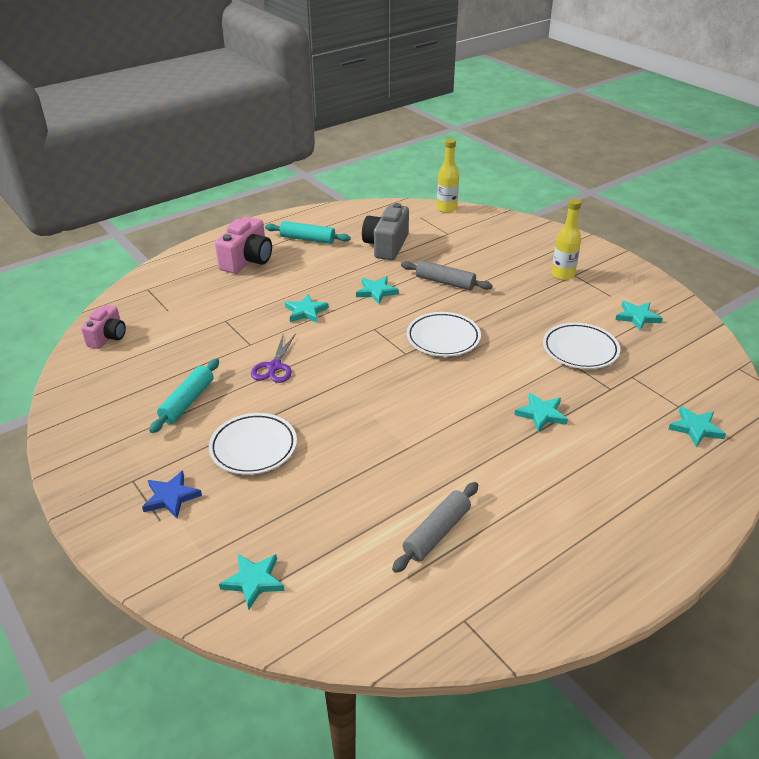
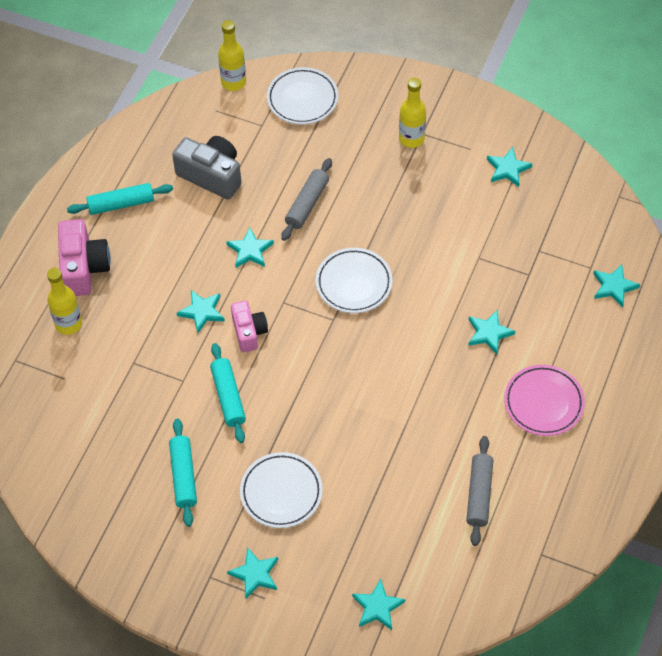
camera: 30 degrees left, 20 degrees up
(108, 337) = (37, 442): pink camera -> pink camera (249, 332)
(171, 497) = (255, 574): blue star -> turquoise star
(204, 284) = (68, 324): none -> yellow bottle
(274, 367) = (228, 397): purple scissors -> turquoise rolling pin
(386, 246) = (211, 175): grey camera -> grey camera turned 135 degrees clockwise
(445, 282) = (307, 204): grey rolling pin -> grey rolling pin turned 60 degrees counterclockwise
(560, 487) = (543, 403): none -> pink plate
(580, 350) = (480, 238): white plate -> white plate (302, 99)

